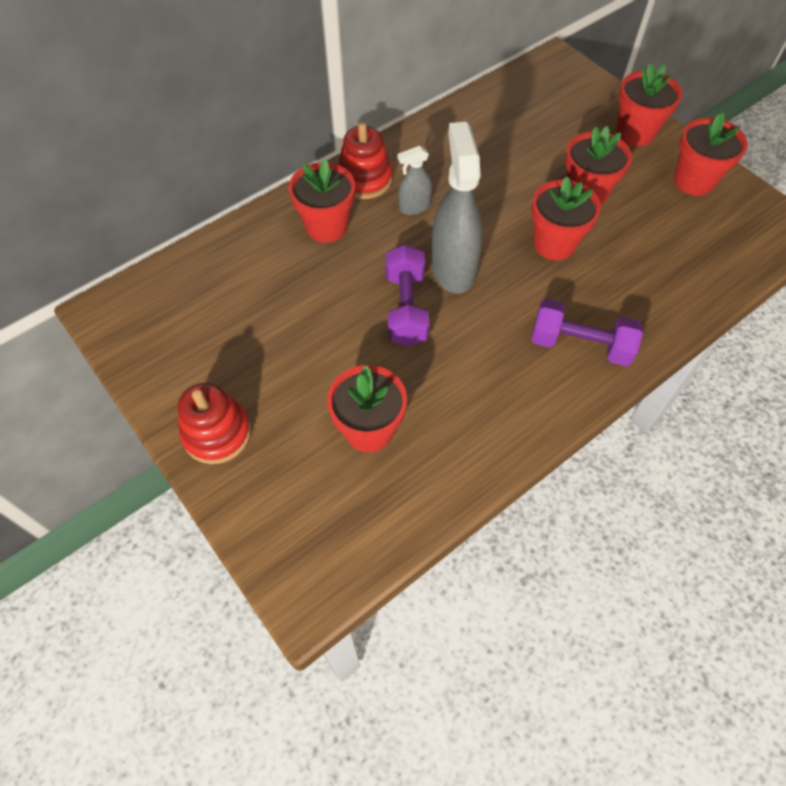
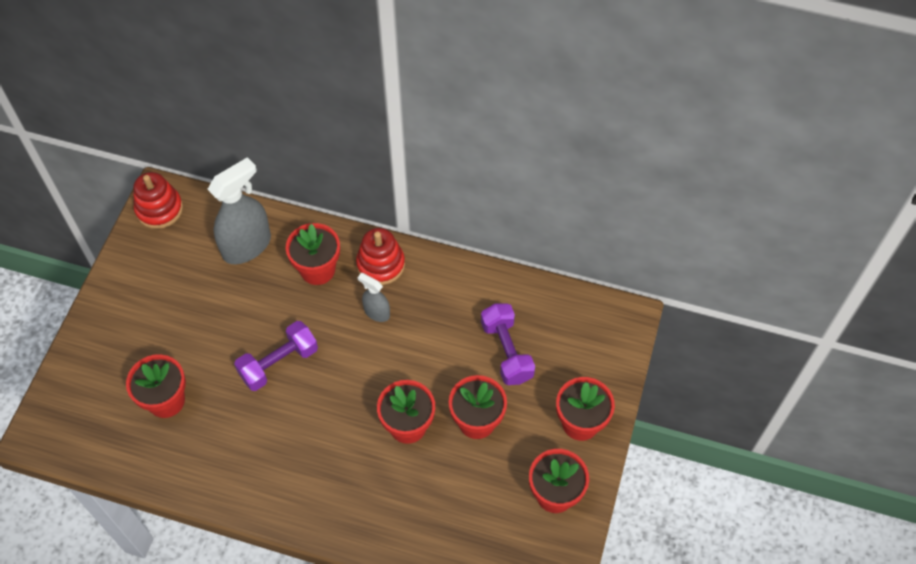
camera: 55 degrees right, 0 degrees up
(217, 433) = (111, 318): red stacking toy -> red stacking toy (159, 209)
(453, 268) = (335, 371): grey spray bottle -> grey spray bottle (247, 246)
(580, 345) = (321, 492): purple dumbbell -> purple dumbbell (506, 351)

